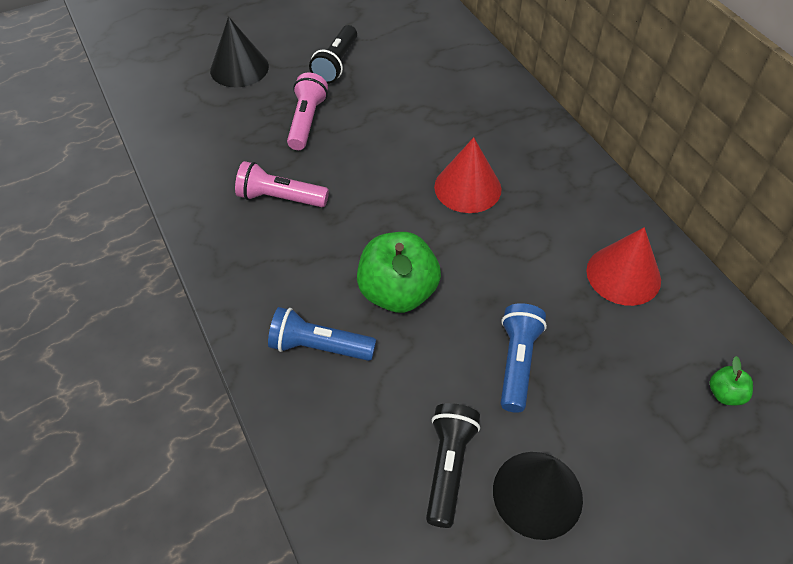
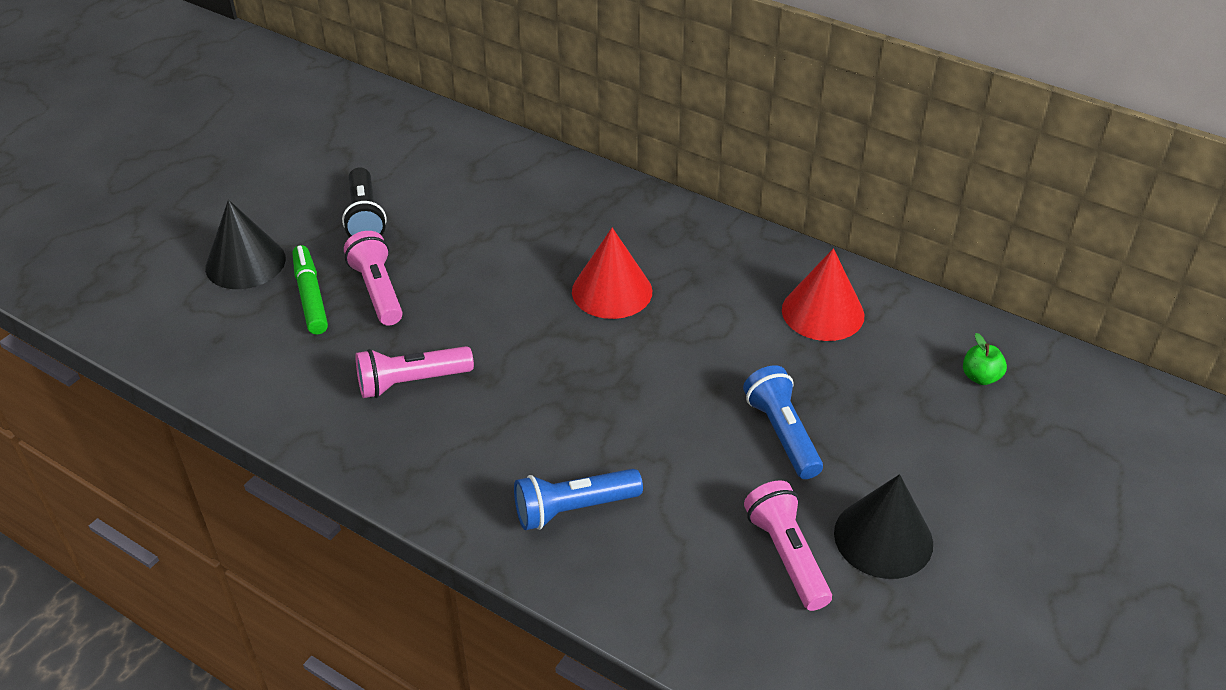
camera: 30 degrees left, 10 degrees down
(262, 108) = (311, 296): none -> green marker
(398, 292) = (616, 421): green apple -> none
(448, 466) = (786, 555): black flashlight -> pink flashlight

